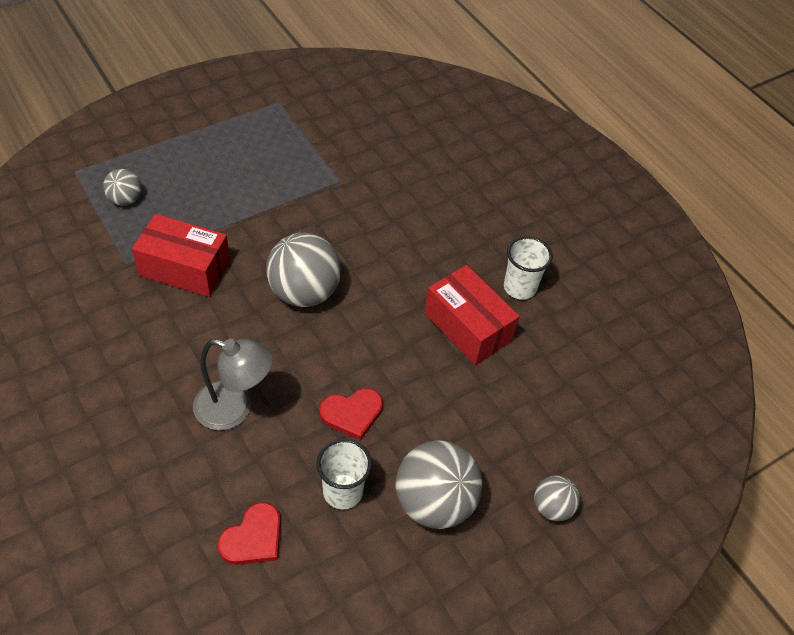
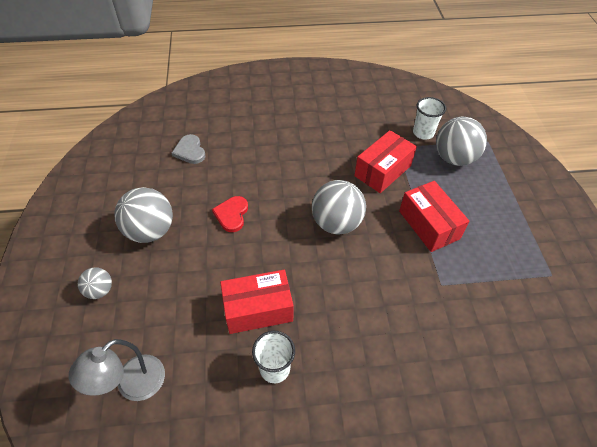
camera: 120 degrees right, 0 degrees up
(125, 199) = (454, 158): grey ball -> grey ball, size x1.88
(234, 409) = (268, 165): grey lamp -> grey lamp (132, 385)
(253, 538) = (190, 151): red heart -> grey heart
(259, 204) = (429, 225): none -> red box
(342, 492) = (187, 193): white cup -> white cup (423, 133)

